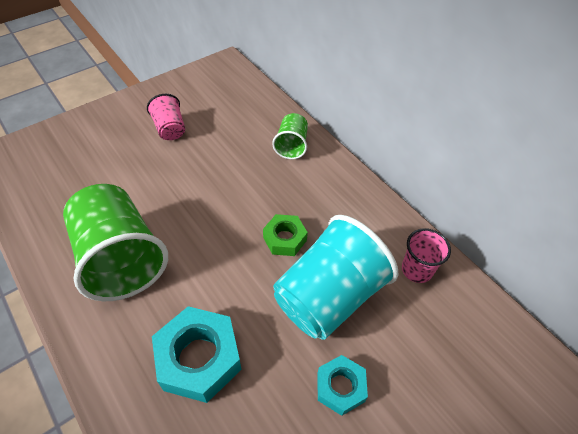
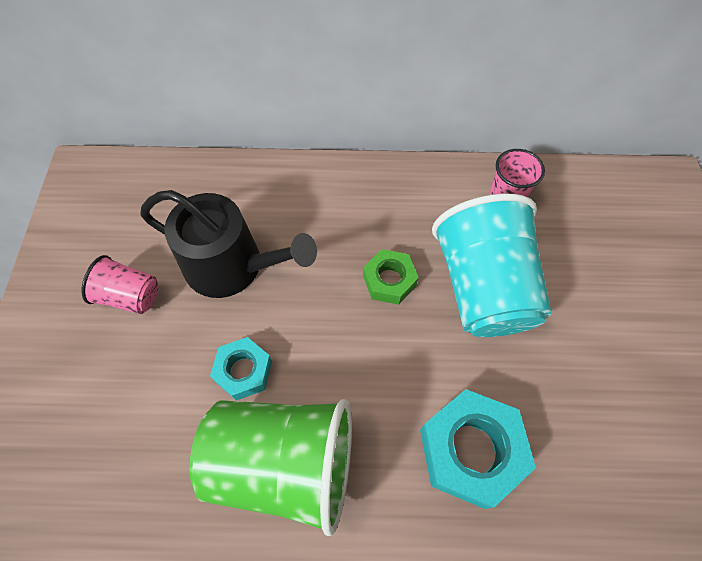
camera: 50 degrees left, 10 degrees up
(225, 158) = (232, 266): none -> black watering can
(291, 146) = (274, 193): green cup -> none
(340, 387) = (579, 342): turquoise nut -> turquoise nut (243, 371)

